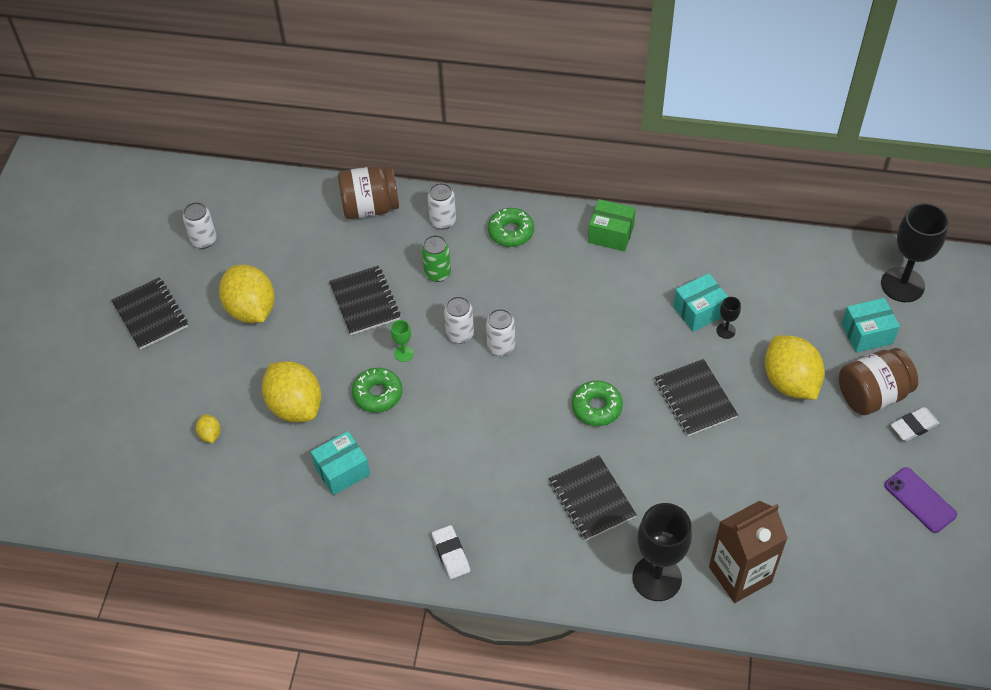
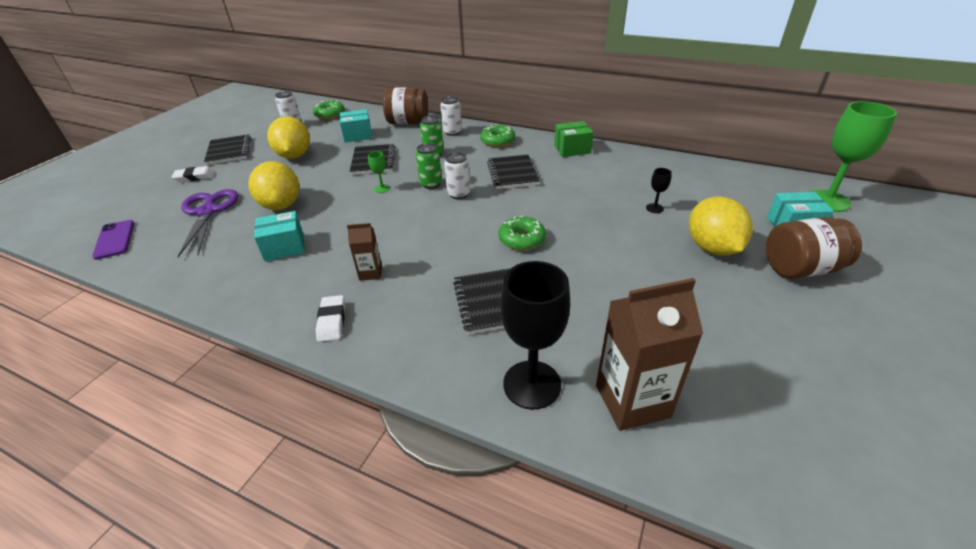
camera: 15 degrees right, 15 degrees down
(210, 434) = (208, 212): yellow lemon -> purple scissors
(377, 394) = (347, 207): green donut -> green donut (330, 114)
(457, 487) = (370, 273): none -> brown carton
(460, 334) = (431, 184): white can -> green can
(611, 234) = (572, 149): green box -> green box turned 45 degrees counterclockwise
(695, 399) = (615, 246): black notebook -> black notebook (512, 173)
(699, 311) = (633, 194): turquoise box -> turquoise box (358, 135)
(902, 285) = (827, 201): black goblet -> green goblet
(913, 426) = (851, 299): white eraser -> white eraser (195, 177)
(920, 500) = (869, 367): purple phone -> purple phone (114, 239)

